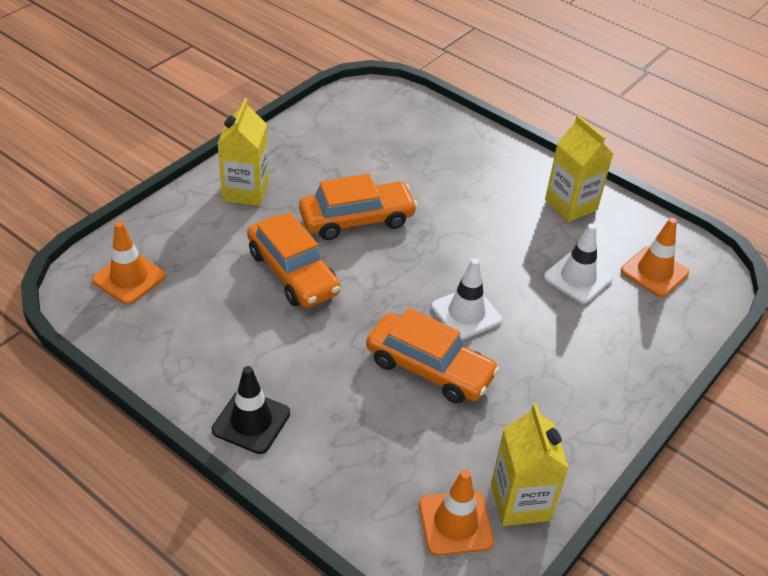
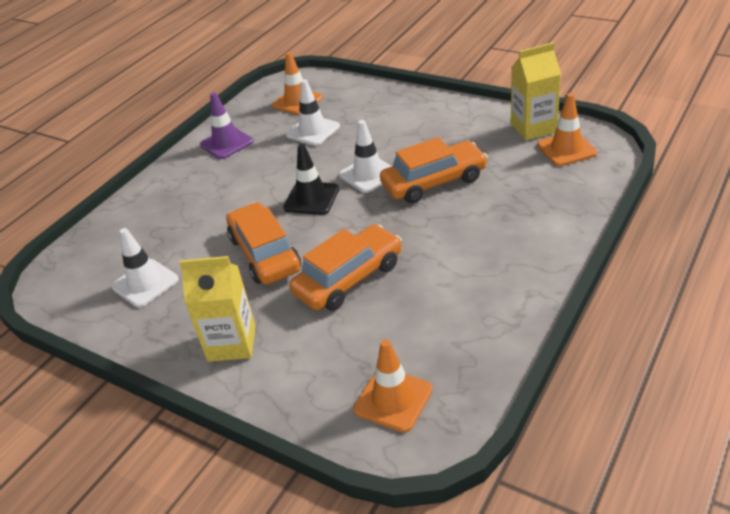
camera: 90 degrees left, 5 degrees down
(251, 421) = (535, 260): black traffic cone -> black traffic cone (311, 198)
(349, 144) = (145, 283): none -> white traffic cone
(429, 368) = (434, 182): orange car -> orange car turned 45 degrees clockwise
(571, 205) = (226, 143): yellow carton -> purple traffic cone

